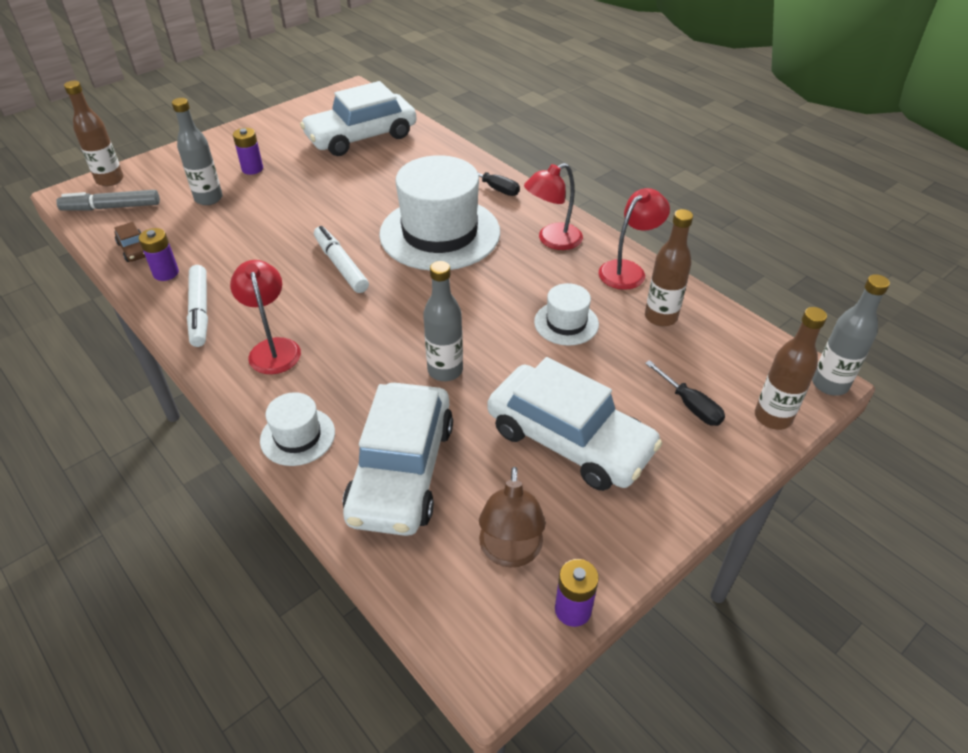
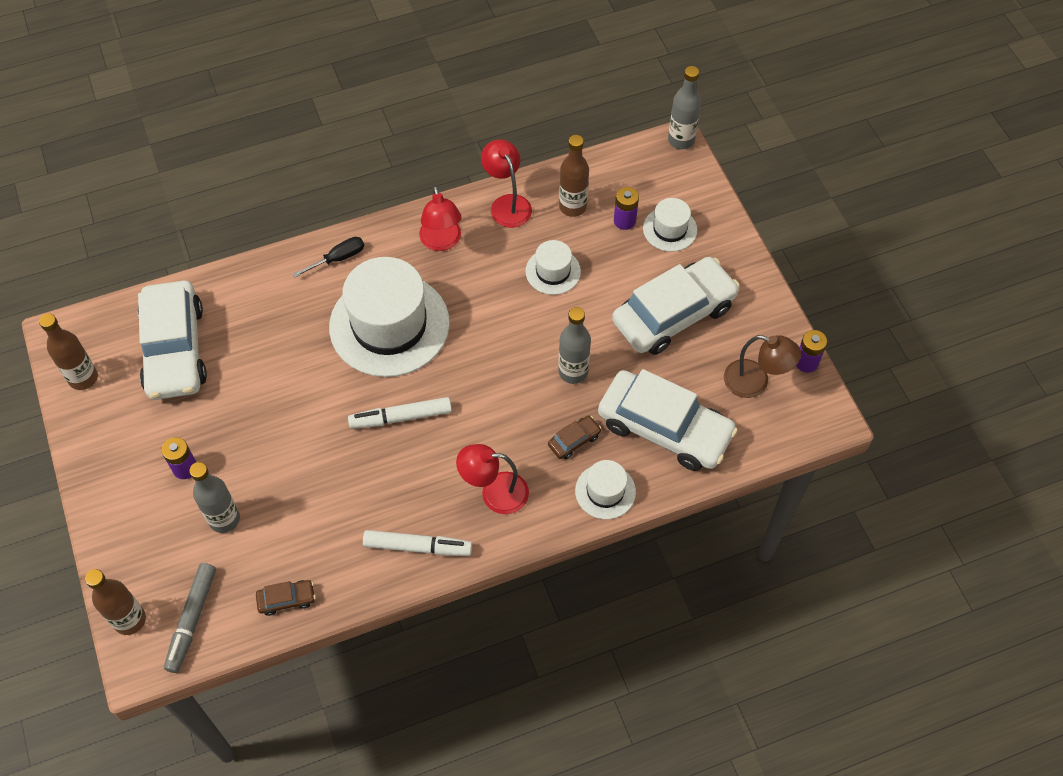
camera: 70 degrees left, 15 degrees up
(166, 273) = (343, 572): purple battery -> purple battery (624, 221)
(356, 393) = (574, 440): none -> brown car
(690, 406) = (670, 229): black screwdriver -> white hat
(772, 417) = (697, 187): brown bottle -> brown bottle (83, 378)

